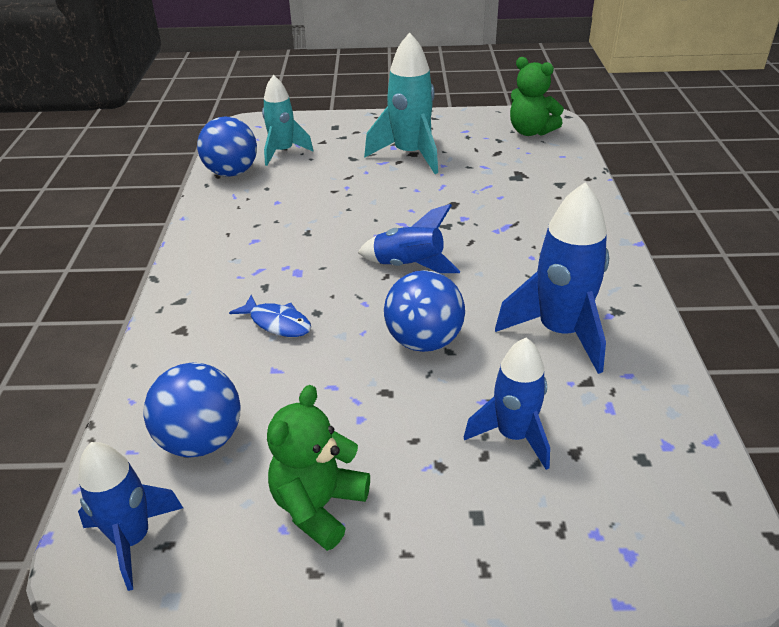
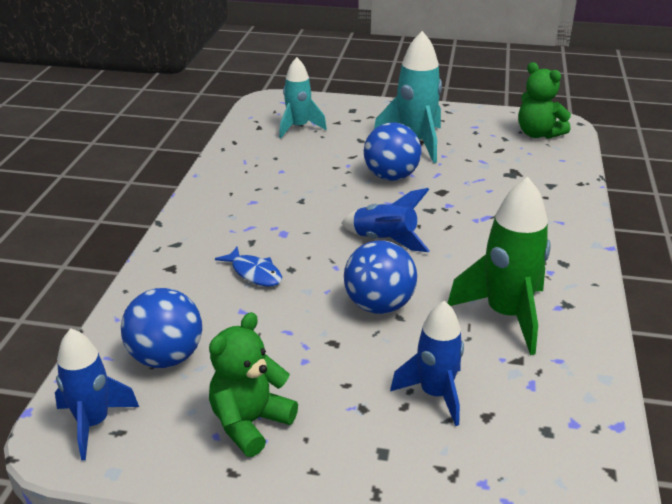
camera: 10 degrees right, 5 degrees down
(231, 172) = (248, 141): blue ball -> blue ball (391, 177)
(559, 332) = (506, 315): blue rocket -> green rocket

